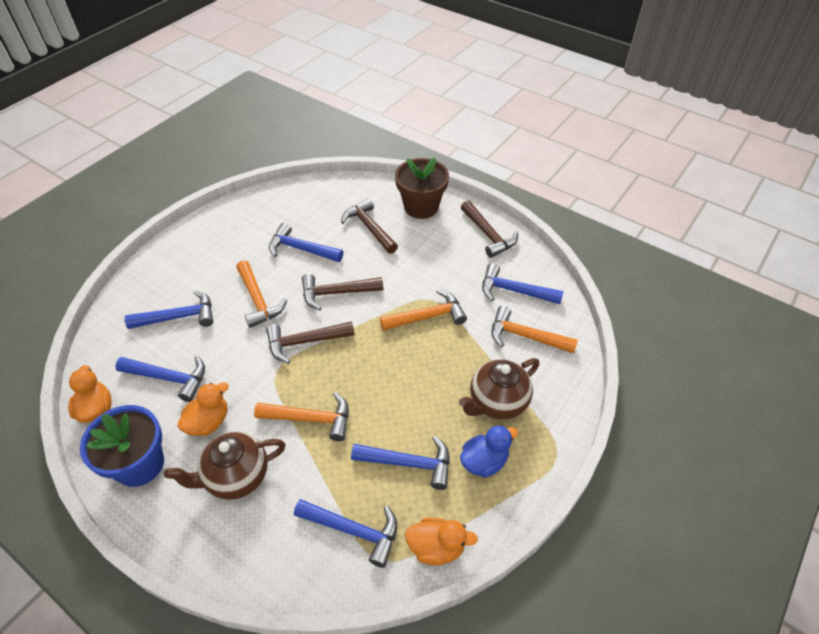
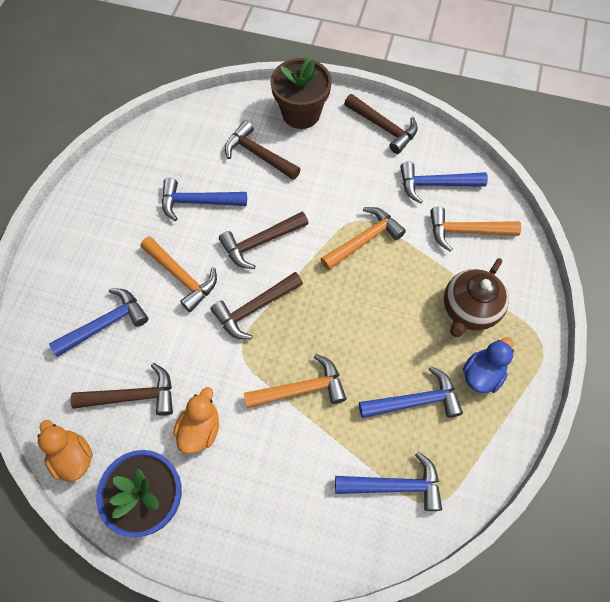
camera: 20 degrees left, 15 degrees up
(169, 378) = (133, 396): blue hammer -> brown hammer
(236, 477) = (257, 475): brown teapot -> none
(436, 547) = (475, 472): orange duck -> none

